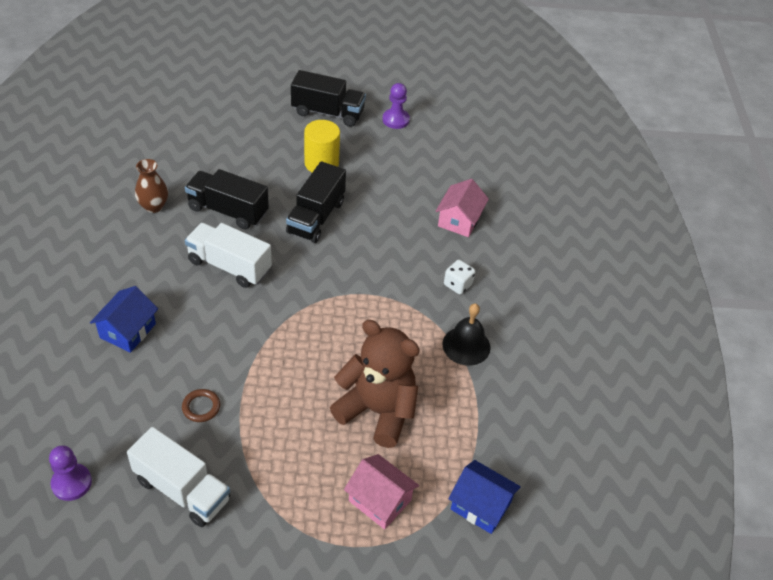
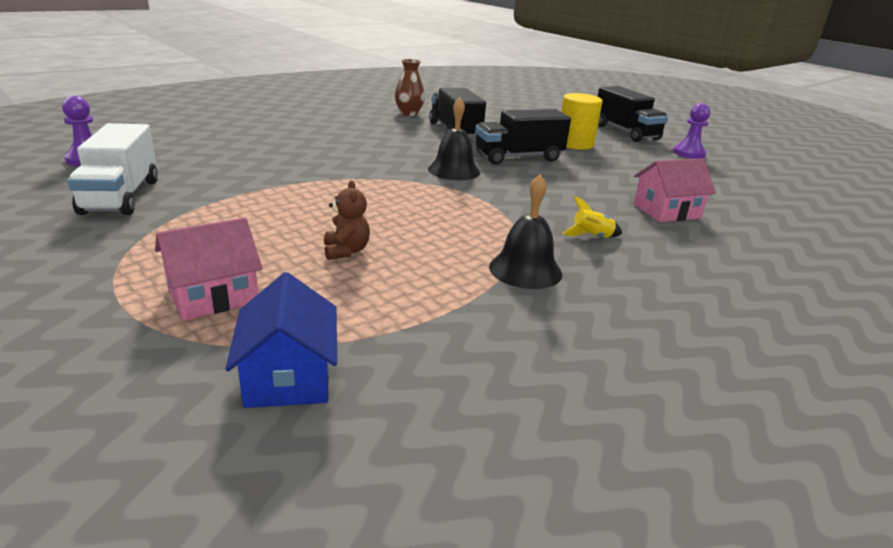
camera: 50 degrees right, 20 degrees down
(128, 331) = (277, 136): blue house -> none
(201, 407) = (232, 177): brown ring -> none
(229, 266) = (402, 146): white truck -> none
(306, 272) = (454, 170): none -> black bell
(377, 411) = (346, 251): brown teddy bear -> brown teddy bear, size x0.43
(380, 500) = (213, 296): pink house -> pink house turned 60 degrees clockwise
(458, 285) = (591, 237): white dice -> yellow rocket

